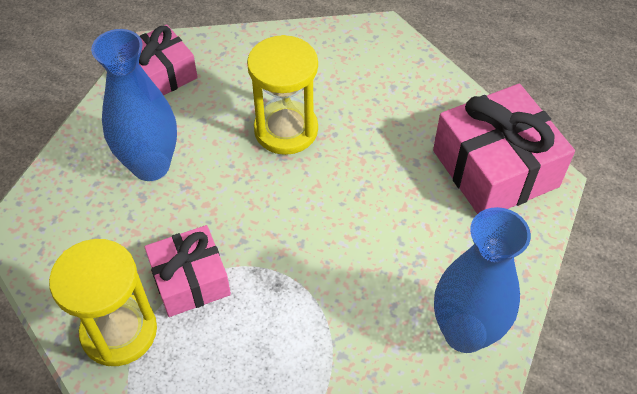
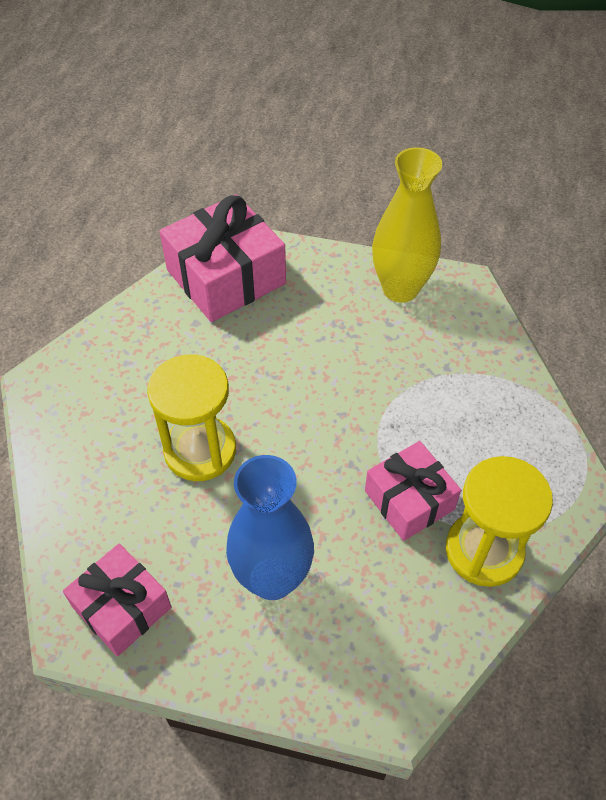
camera: 100 degrees left, 0 degrees up
(465, 333) = (400, 289): blue vase -> yellow vase

